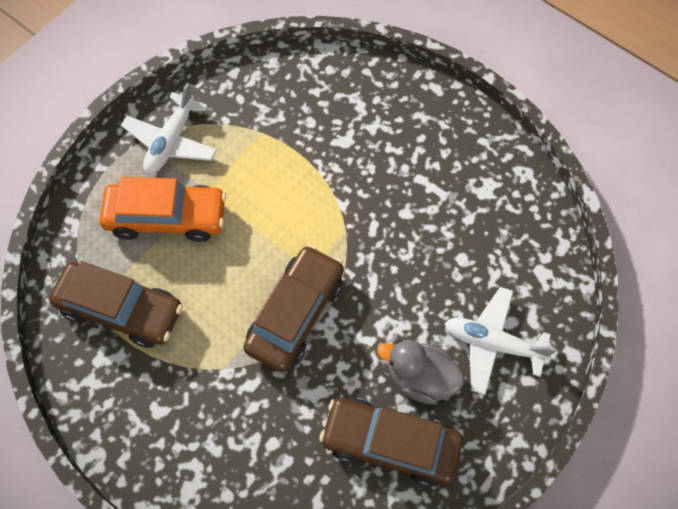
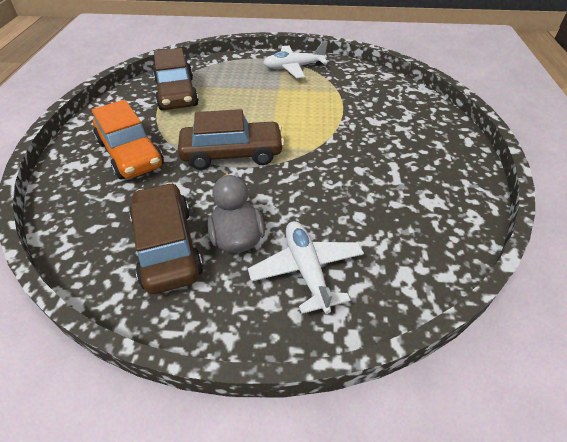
camera: 55 degrees right, 20 degrees down
(167, 217) = (247, 84): orange car -> orange car (131, 154)

